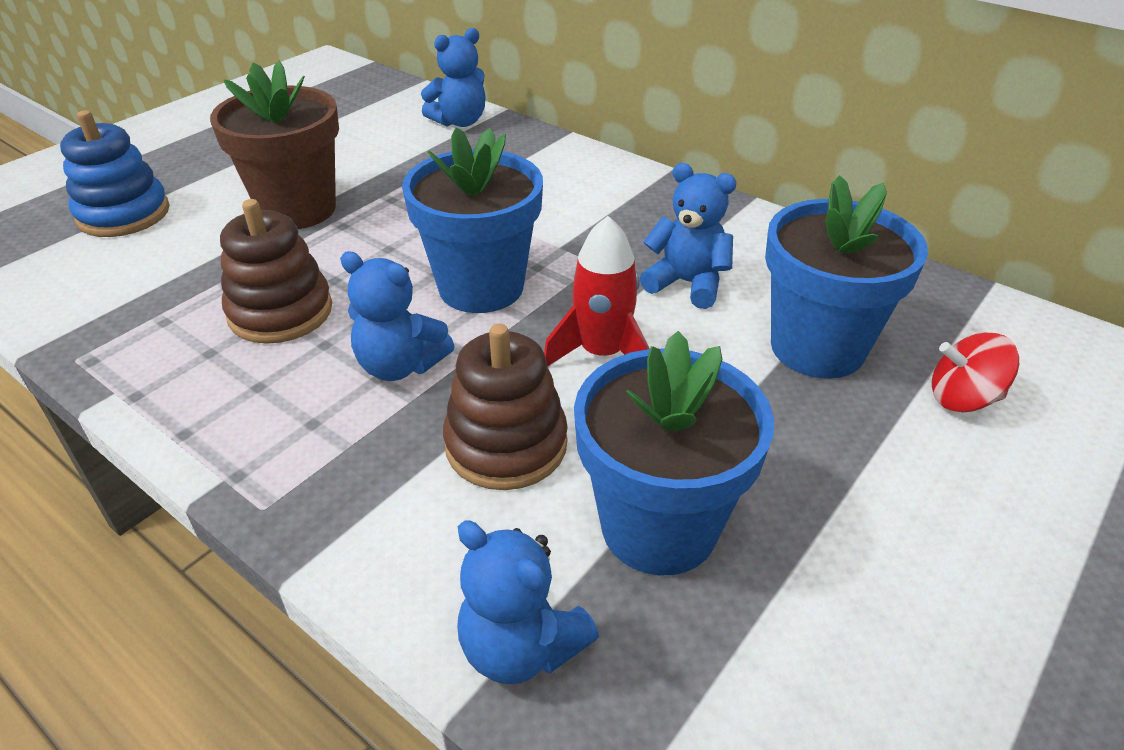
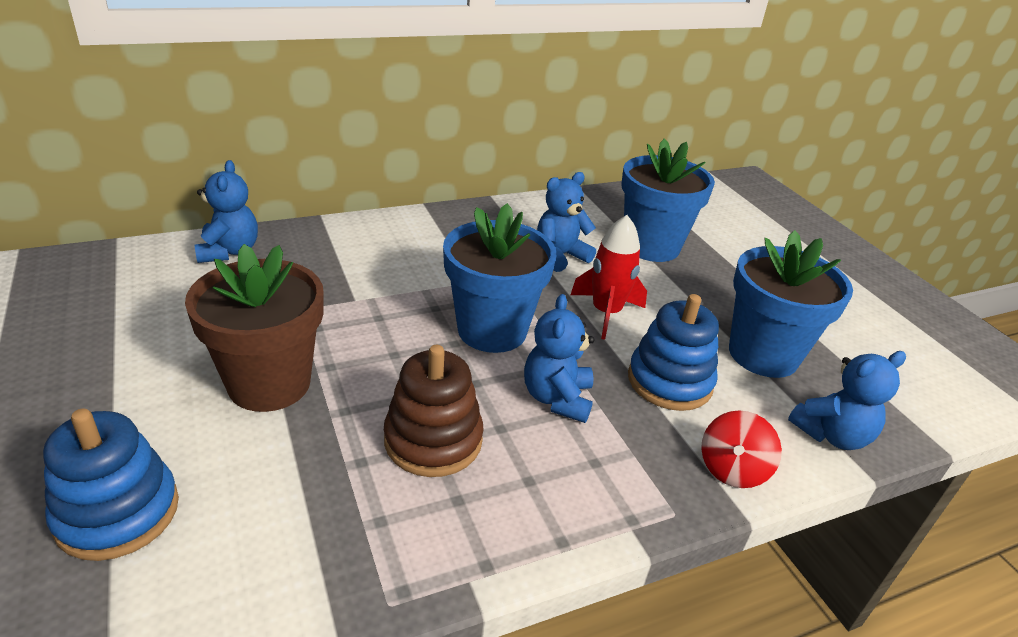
camera: 65 degrees left, 5 degrees down
(400, 365) = (557, 398): blue teddy bear -> blue teddy bear turned 135 degrees clockwise
(506, 445) = (669, 381): brown stacking toy -> blue stacking toy
(963, 398) = (715, 231): red spinning top -> red spinning top (732, 469)

